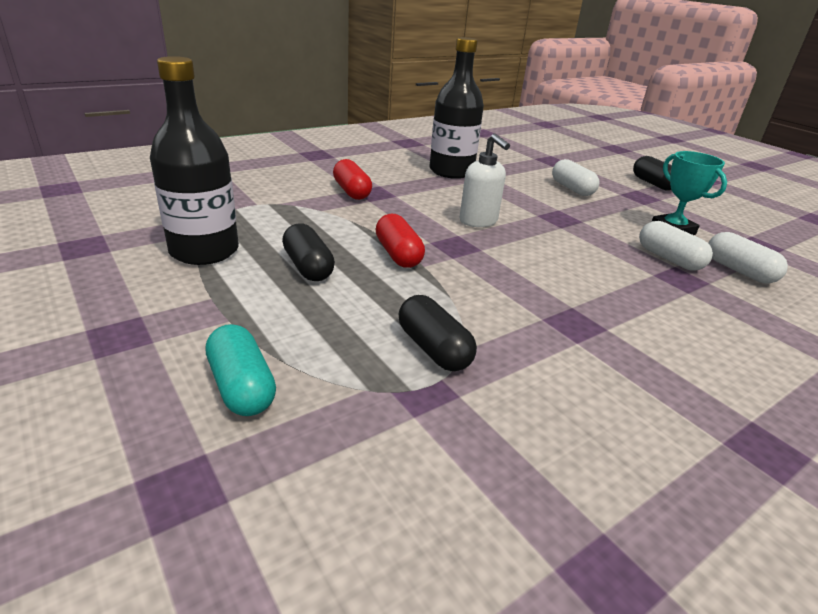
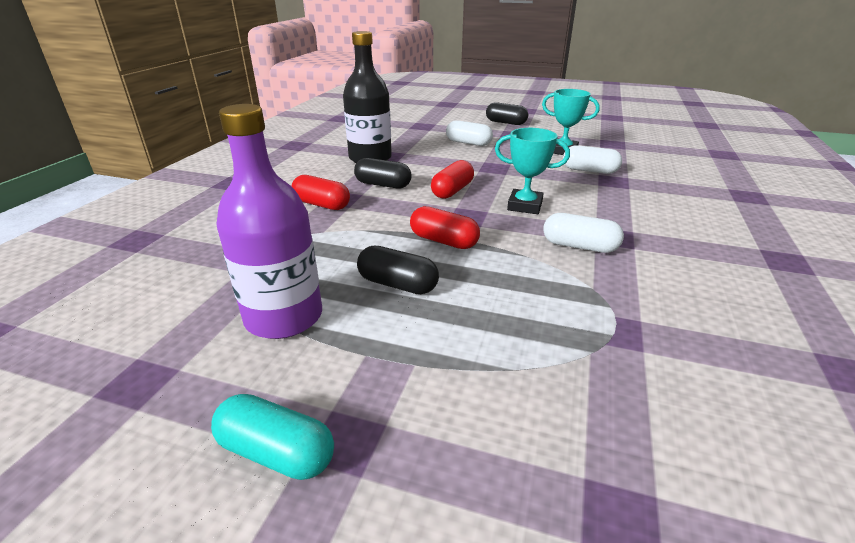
camera: 35 degrees left, 0 degrees up
(204, 251) = (284, 317): black bottle -> purple bottle
(242, 387) = (519, 409): turquoise capsule -> turquoise capsule (277, 452)
(433, 349) = (578, 298): black capsule -> black capsule (383, 185)
(478, 221) = (452, 191): white soap dispenser -> red capsule
(527, 260) = (525, 206): none -> turquoise trophy
(739, 271) = (628, 163): white capsule -> white capsule (579, 246)

